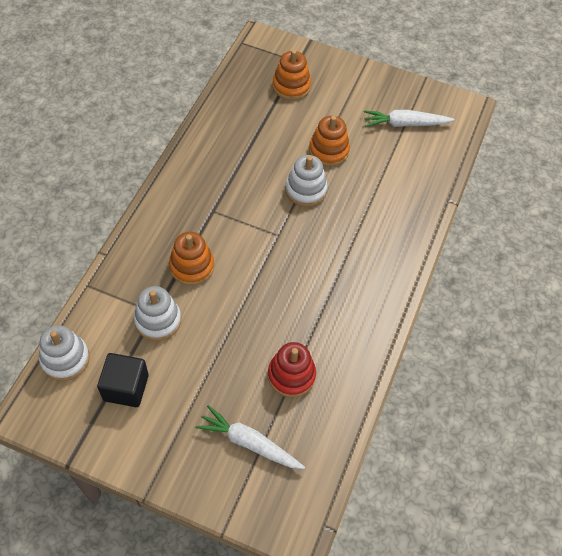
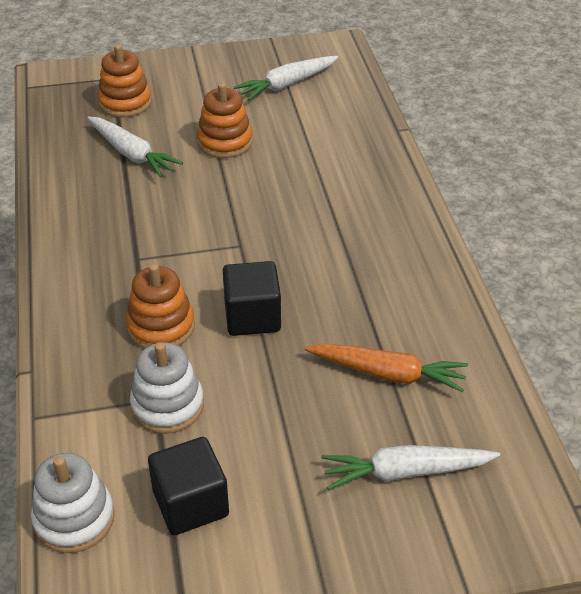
camera: 30 degrees left, 15 degrees down
(246, 290) = (252, 317): none -> black cube
(266, 130) = (132, 154): none -> white carrot
(291, 375) = (388, 374): red stacking toy -> orange carrot
(306, 190) = (232, 188): white stacking toy -> none

